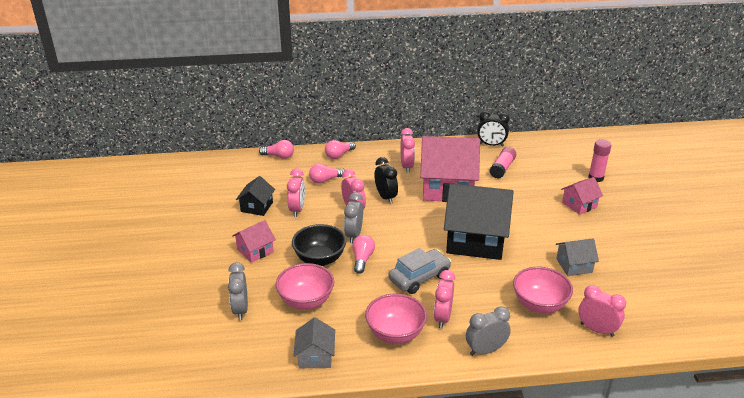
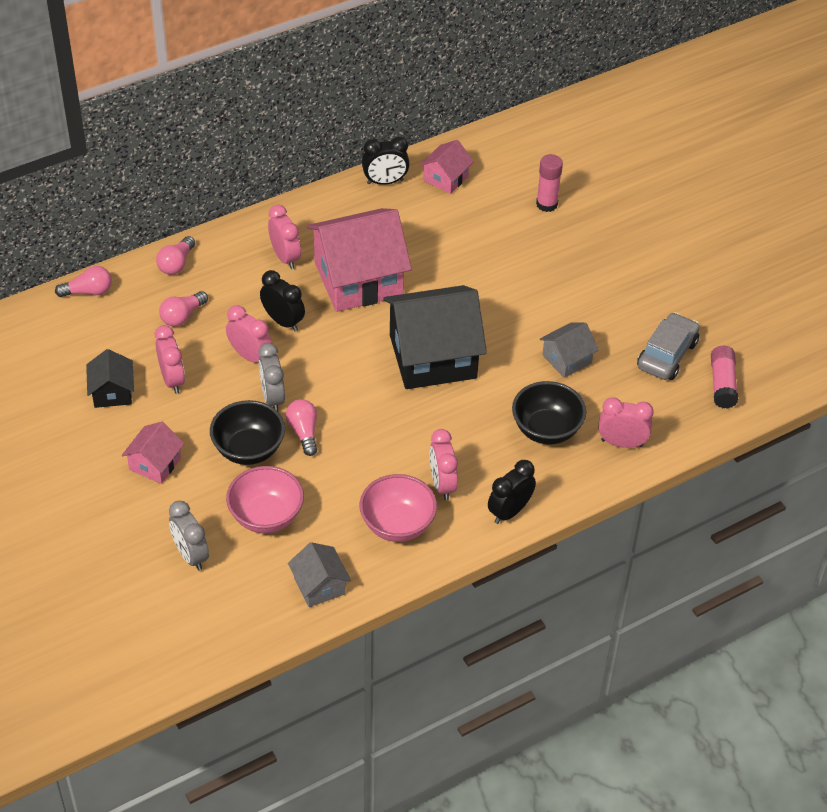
camera: 25 degrees left, 15 degrees up
(419, 278) = (389, 437): grey car -> grey car (667, 355)
(485, 350) = (509, 511): grey clock -> black clock
(502, 168) = (418, 223): pink glue stick -> pink glue stick (722, 384)
(539, 305) = (546, 430): pink bowl -> black bowl
(579, 205) = (541, 258): pink house -> pink house (445, 178)

